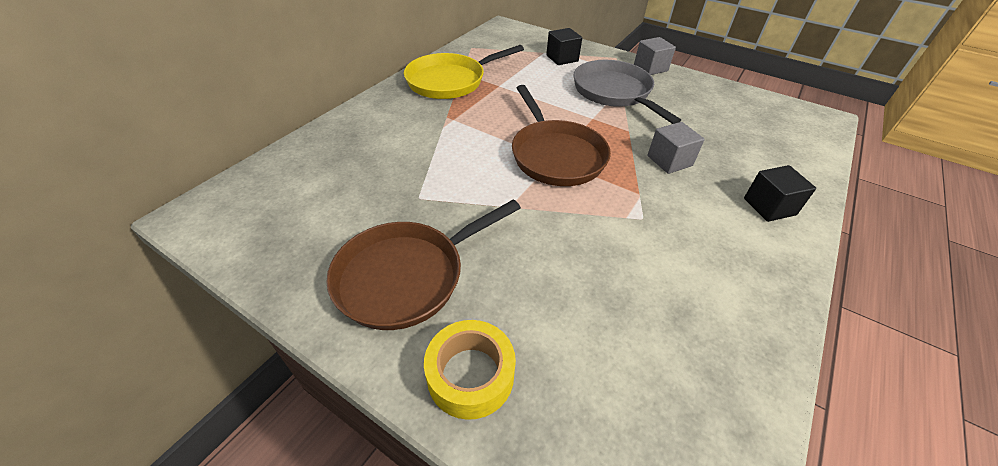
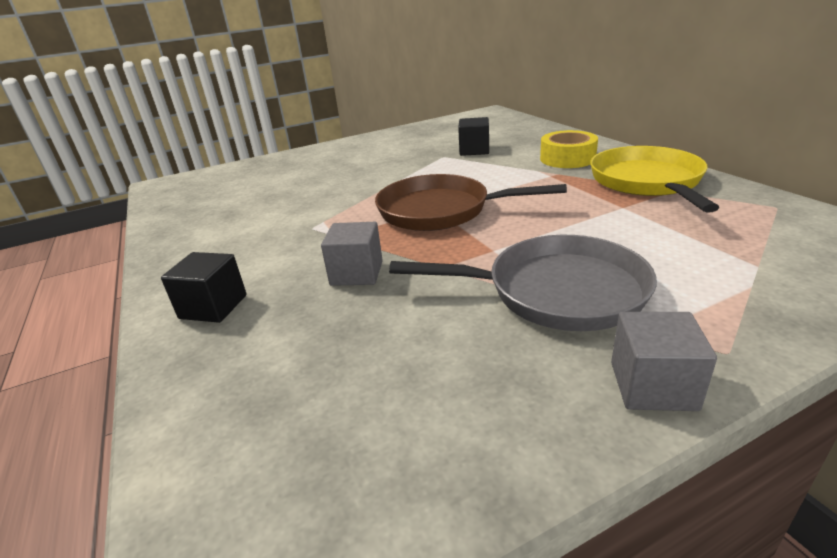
camera: 125 degrees right, 15 degrees down
(407, 276) = (377, 150): brown pan -> none
(470, 375) = (299, 158): yellow tape -> yellow tape (567, 158)
(562, 58) = (724, 278): black cube -> black cube (474, 150)

